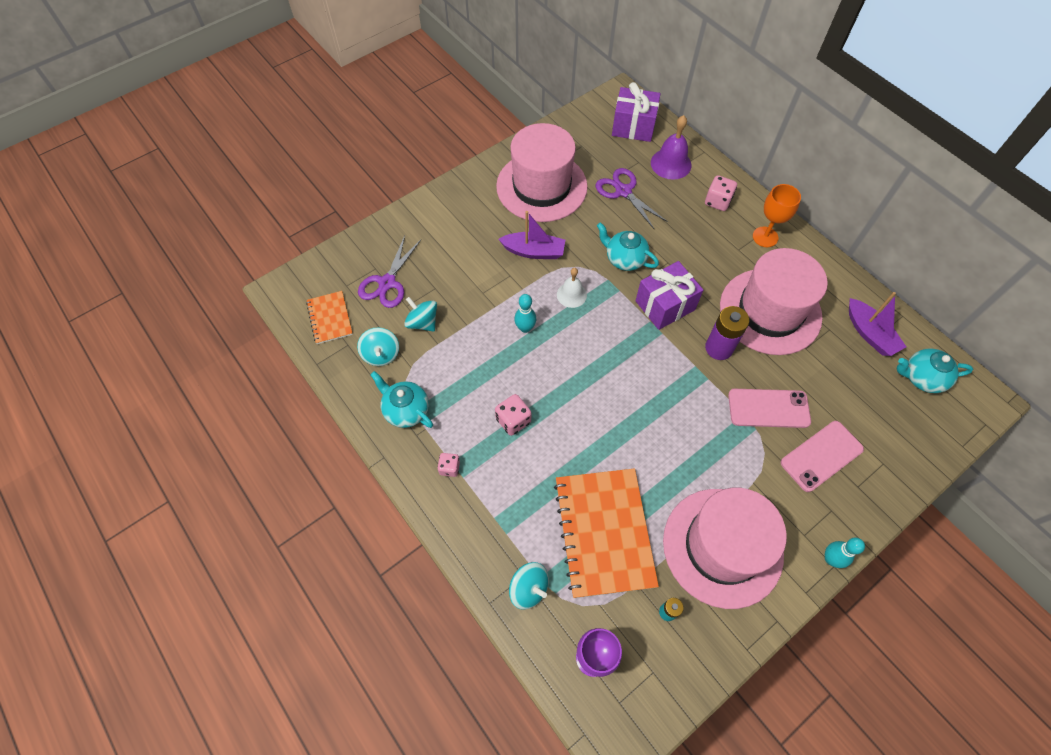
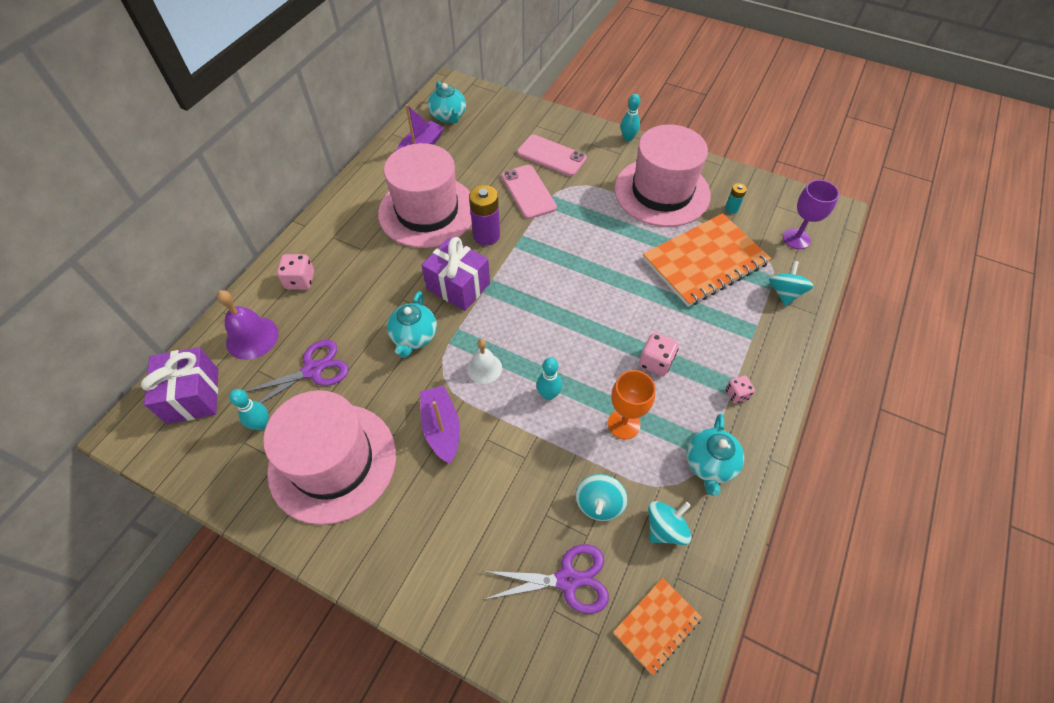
camera: 115 degrees left, 5 degrees down
(591, 156) = (261, 424): none -> turquoise bowling pin
(623, 191) = (313, 370): purple scissors -> purple scissors turned 150 degrees counterclockwise
(765, 237) = (337, 233): orange goblet -> orange goblet (623, 424)

